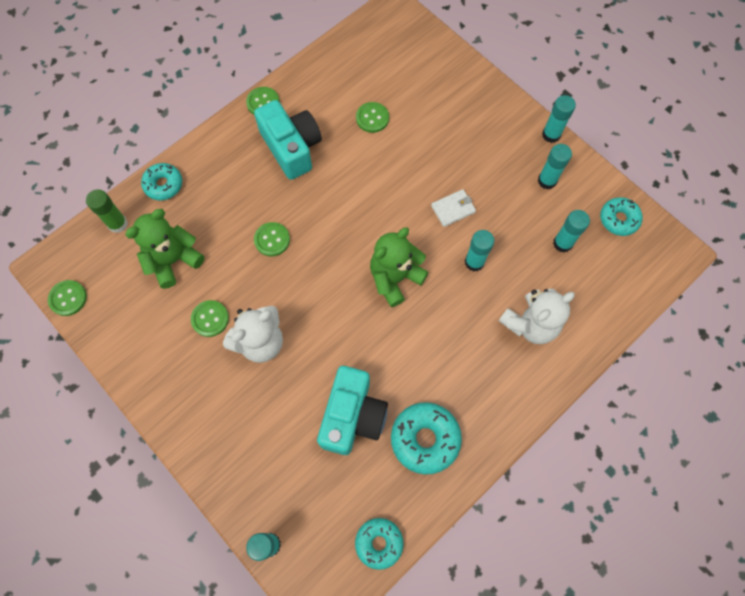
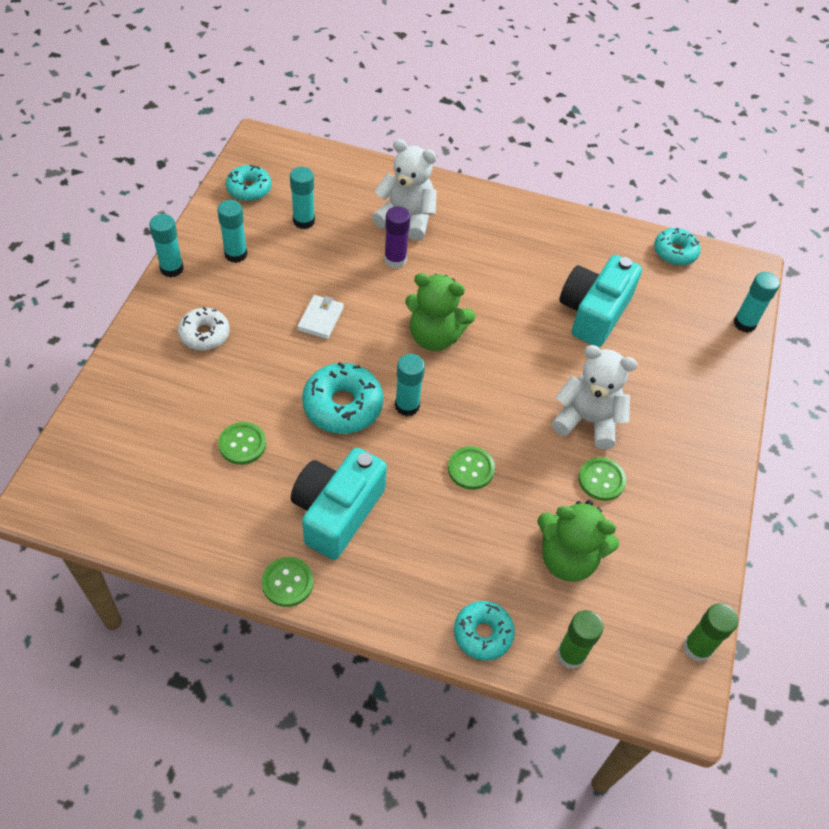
camera: 125 degrees left, 15 degrees down
(68, 298) = (697, 648): green button -> green glue stick
(352, 416) = (593, 312): turquoise camera -> turquoise camera turned 45 degrees counterclockwise
(425, 439) = (569, 254): turquoise donut -> turquoise donut (343, 405)
(453, 209) = (321, 319): white wallet -> white wallet turned 75 degrees clockwise
(474, 262) = (371, 280): turquoise glue stick -> turquoise glue stick (407, 406)
(476, 132) = (204, 334): none -> white donut
(487, 290) = (395, 260): none -> purple glue stick

